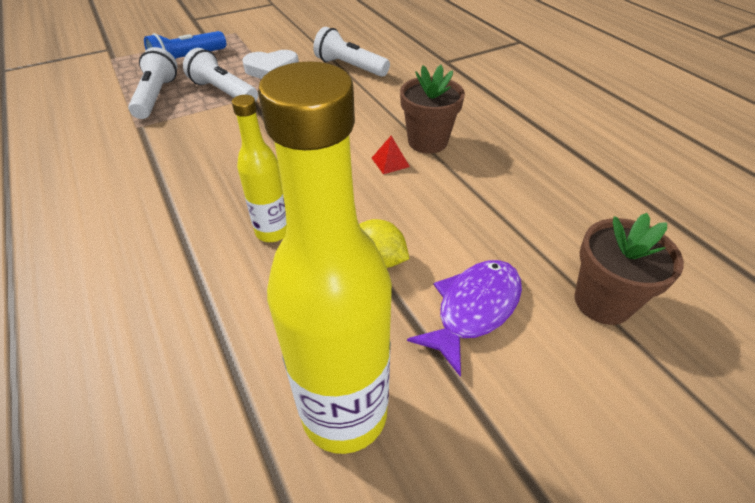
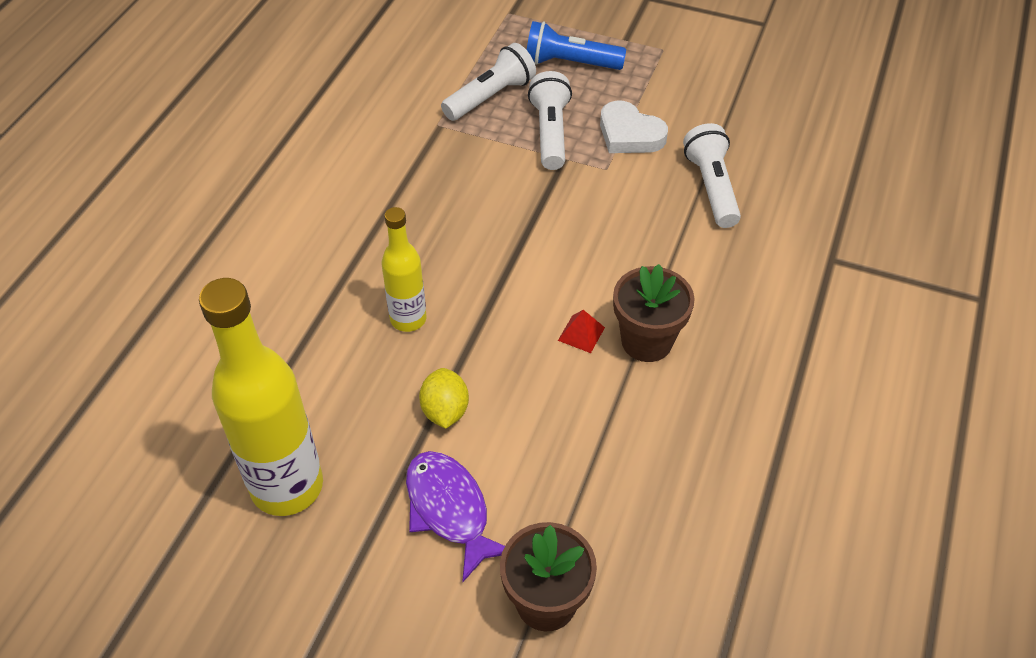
camera: 50 degrees right, 5 degrees up
(473, 309) = (450, 510): purple fish -> purple fish turned 120 degrees counterclockwise

